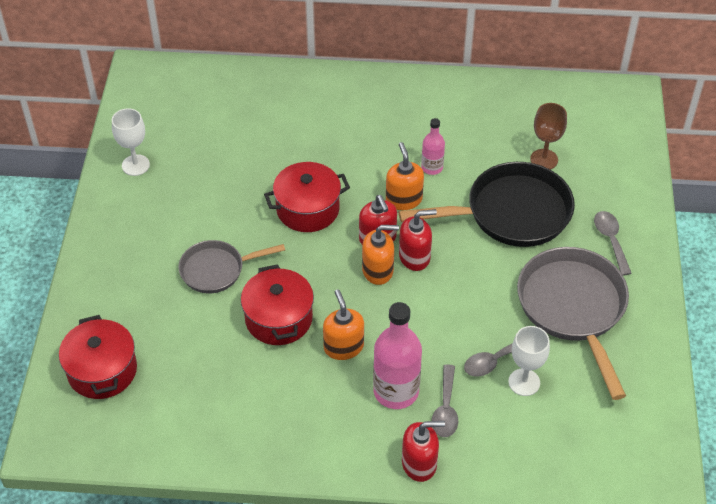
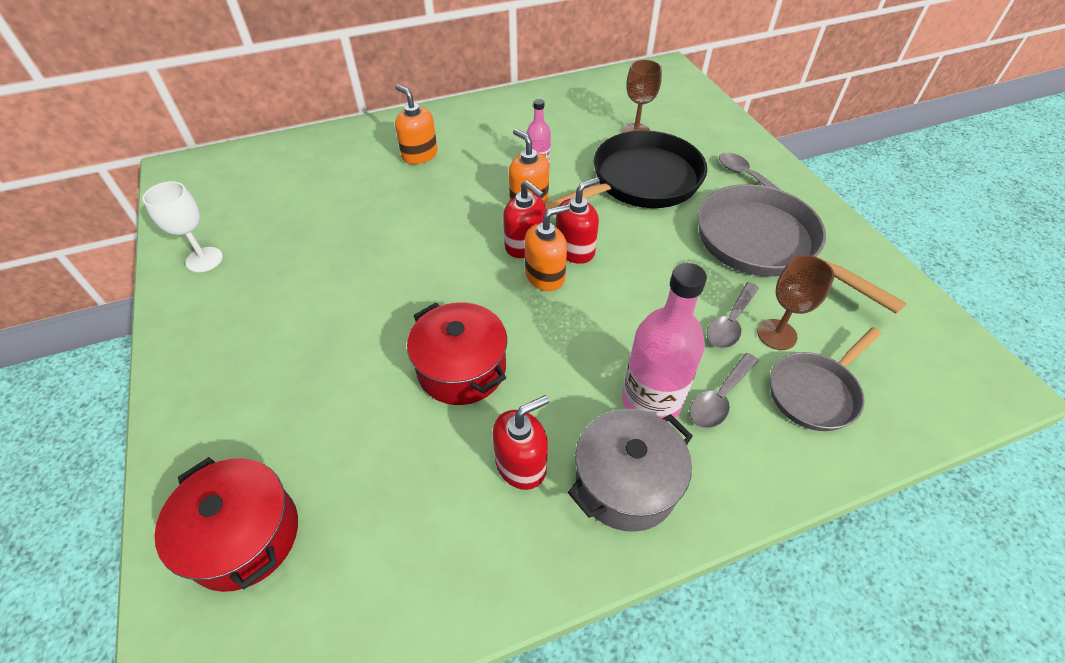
camera: 25 degrees left, 0 degrees up
(216, 270) = (356, 340): grey pan -> grey pan (815, 392)
(307, 209) = (432, 241): red pot -> none
(343, 347) = (558, 372): orange soap dispenser -> orange soap dispenser (419, 155)
(344, 434) = (626, 482): none -> grey pot
(419, 463) = (740, 481): red soap dispenser -> red soap dispenser (521, 464)
(445, 408) = (719, 398): grey spoon -> grey spoon turned 60 degrees clockwise
(524, 382) = (776, 334): white goblet -> brown goblet

